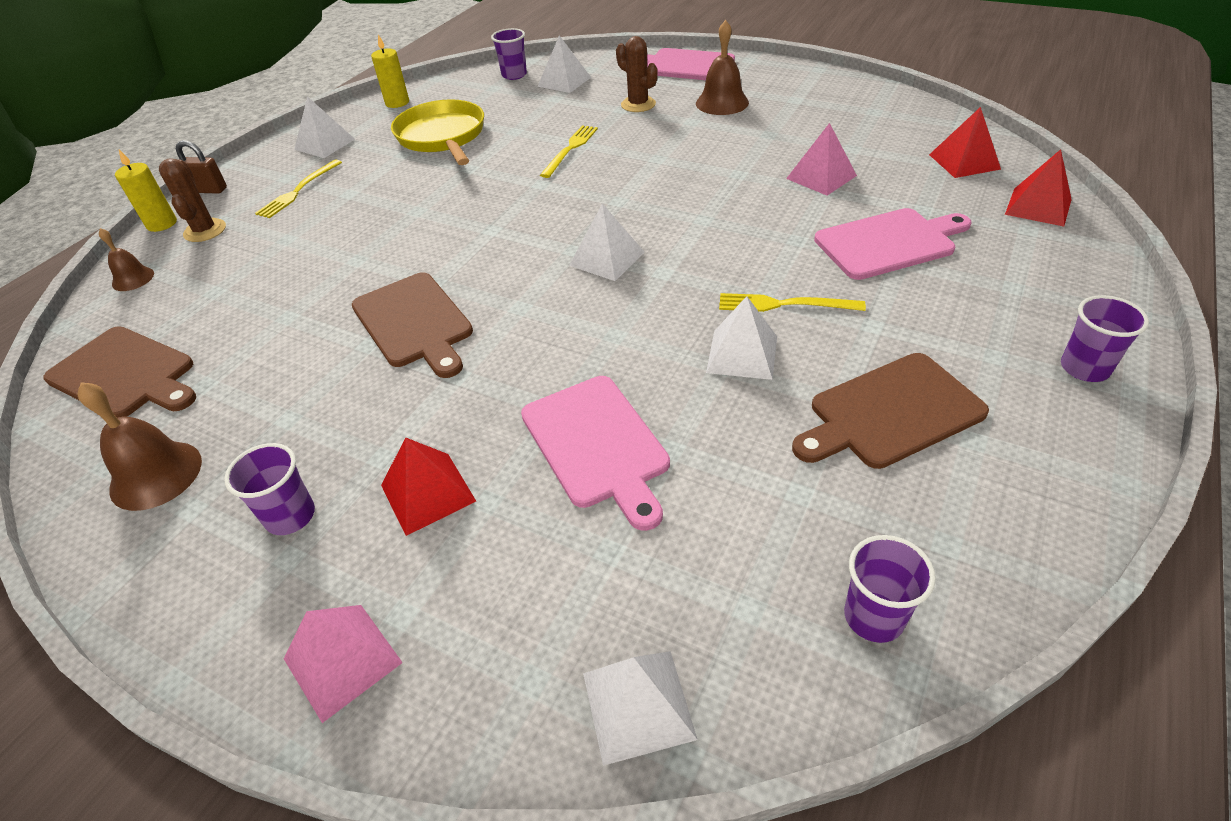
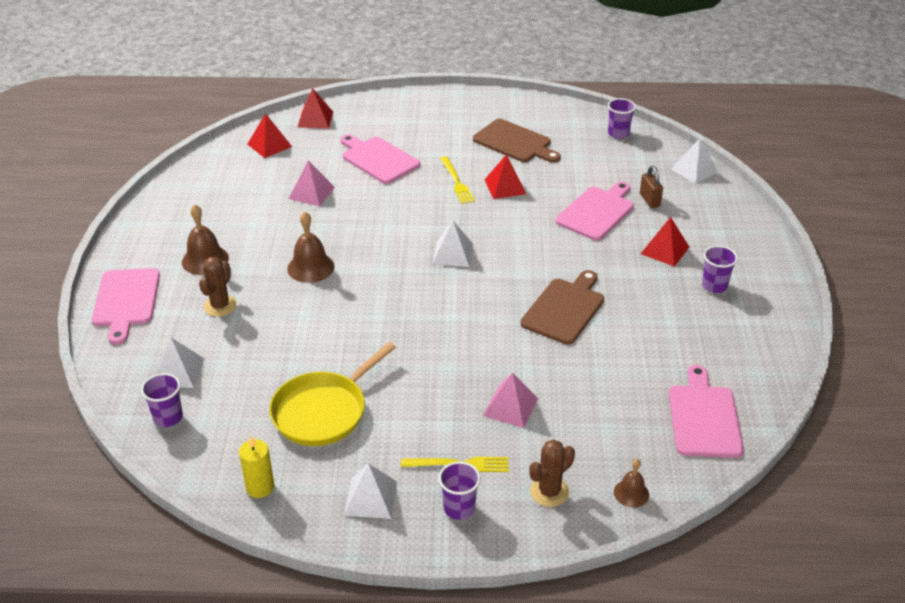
camera: 120 degrees left, 5 degrees down
(125, 374) = (704, 417): brown cutting board -> pink cutting board
(156, 475) = (741, 348): brown bell -> brown bell (310, 267)
(162, 224) = (560, 534): yellow candle -> none
(208, 190) = (493, 540): brown padlock -> brown padlock (649, 200)
(342, 660) = (748, 238): pink pyramid -> pink pyramid (510, 407)
(570, 149) = (316, 319): yellow fork -> none
(742, 354) = (505, 186): white pyramid -> red pyramid
(1084, 368) = (451, 102): purple cup -> purple cup (459, 508)

